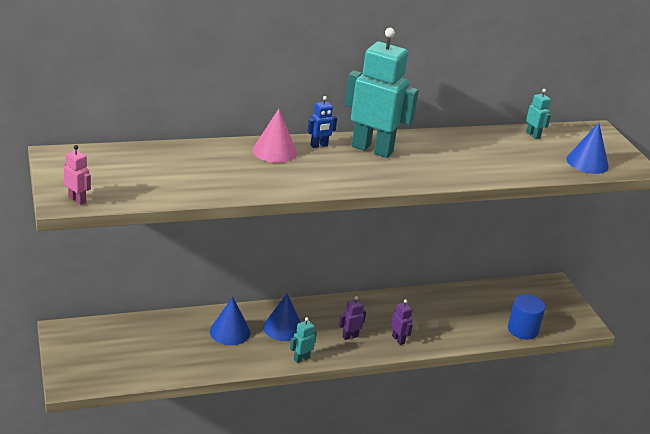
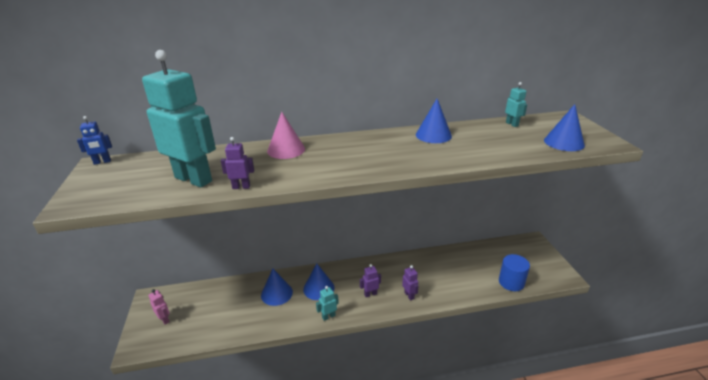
camera: 10 degrees right, 0 degrees up
(77, 200) = (84, 202): pink robot -> pink robot (164, 319)
(242, 193) = (241, 187): none -> purple robot
(319, 145) = (326, 143): blue robot -> blue robot (102, 162)
(372, 149) = (371, 143): turquoise robot -> turquoise robot (194, 179)
(442, 143) = (433, 135): none -> blue cone

